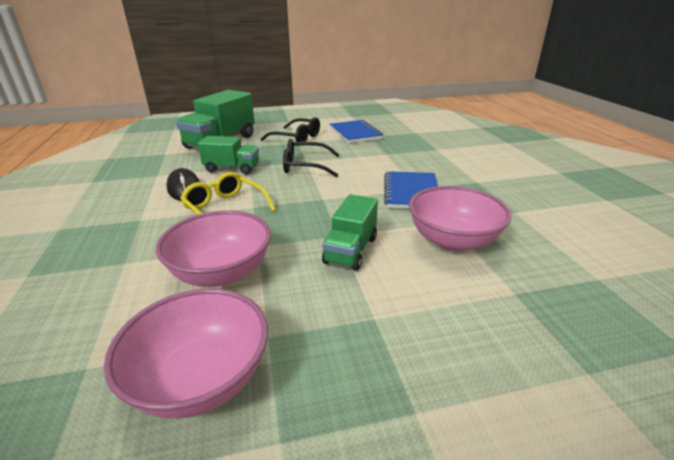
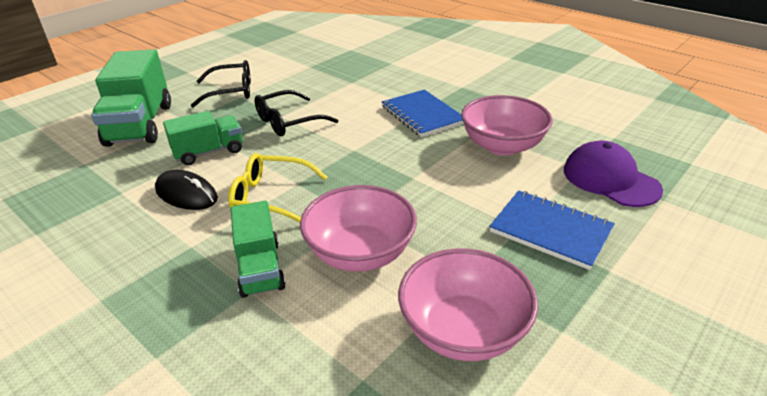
camera: 35 degrees left, 5 degrees up
(351, 250) = (440, 186): green truck -> green truck (260, 268)
(355, 133) = (289, 67): blue notebook -> blue notebook (550, 231)
(539, 318) = (610, 179): none -> purple cap

